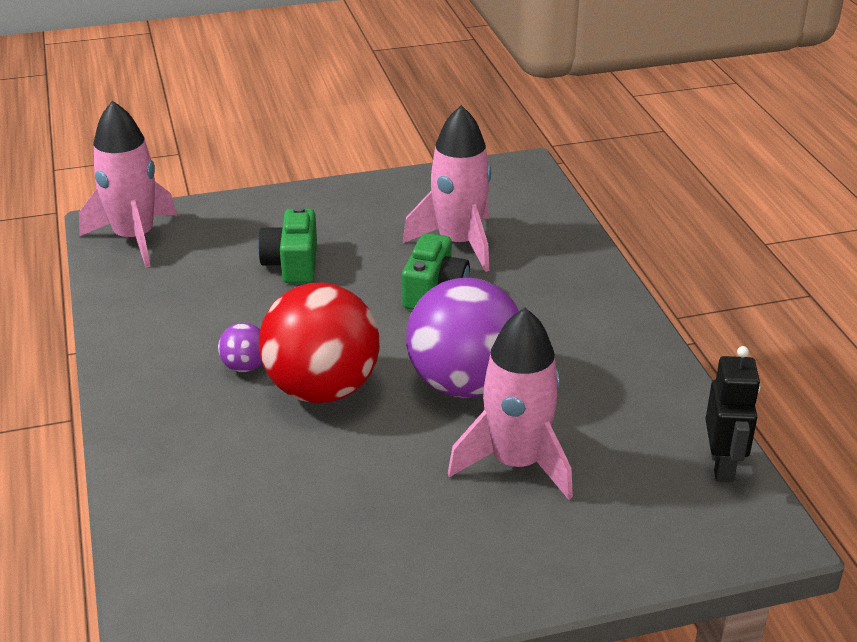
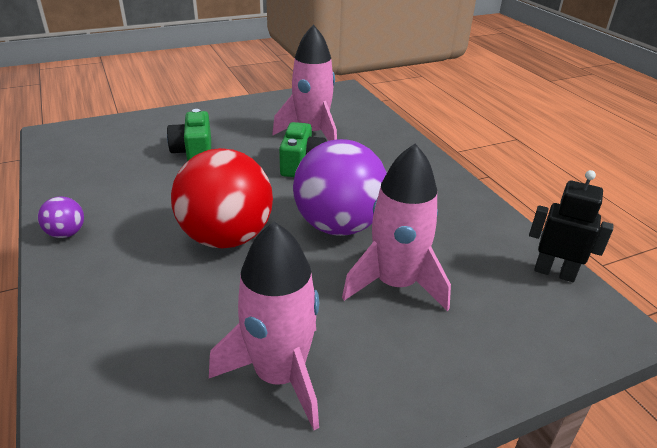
camera: 10 degrees left, 0 degrees up
(134, 238) = (73, 141): pink rocket -> pink rocket (279, 375)
(245, 366) = (162, 225): purple ball -> purple ball (66, 233)
(722, 466) = (554, 272): black robot -> black robot turned 60 degrees counterclockwise

